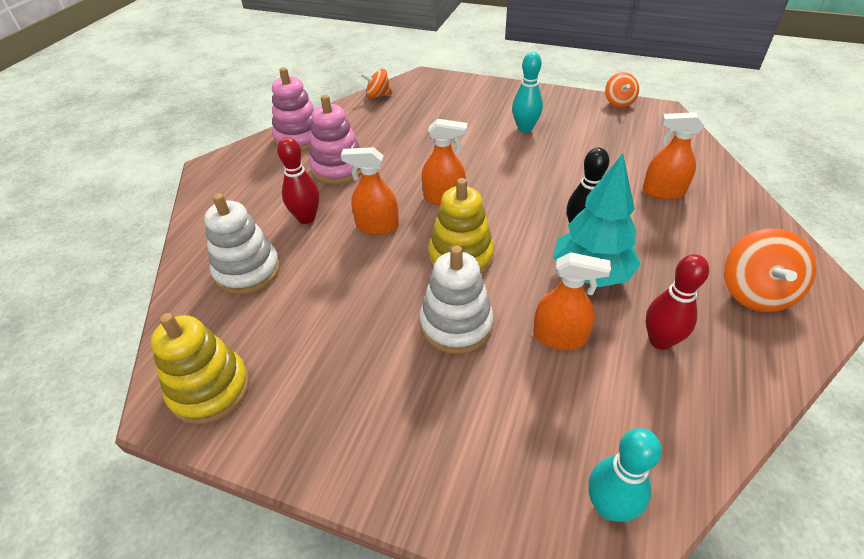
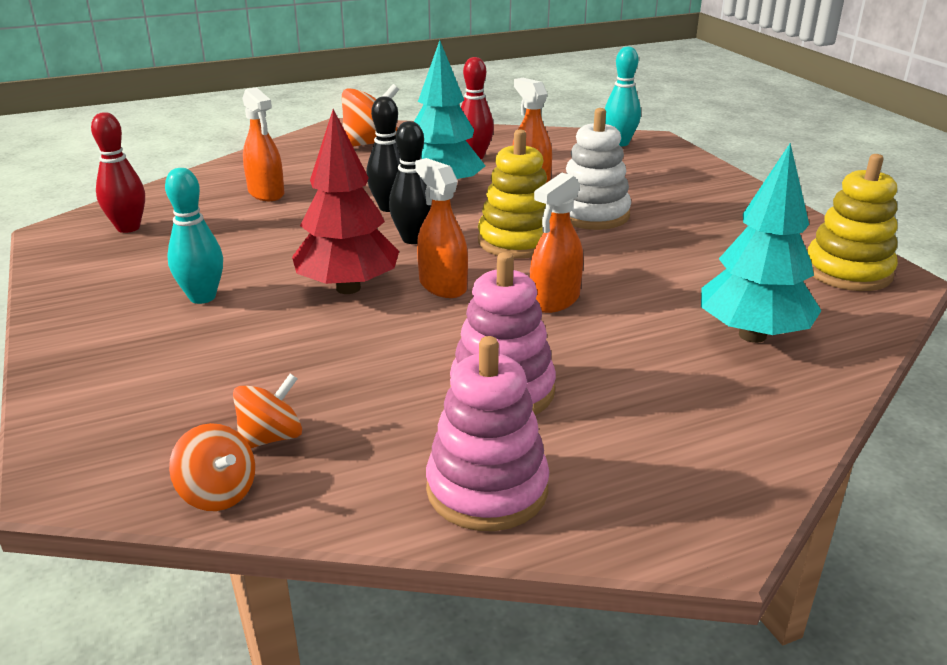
camera: 135 degrees left, 15 degrees down
(247, 271) = (752, 335): white stacking toy -> turquoise tree
(306, 218) = (626, 351): red bowling pin -> red bowling pin (128, 228)
(377, 226) = (554, 300): orange spray bottle -> orange spray bottle turned 75 degrees clockwise
(482, 169) = (348, 288): none -> red tree
(516, 217) = (413, 239): none -> black bowling pin
(619, 102) = (50, 261): orange spinning top -> orange spinning top (271, 437)

